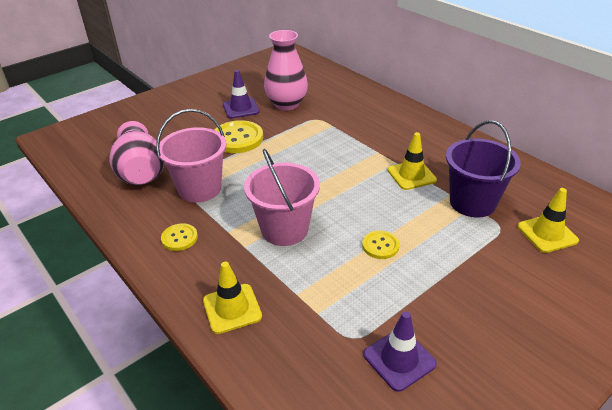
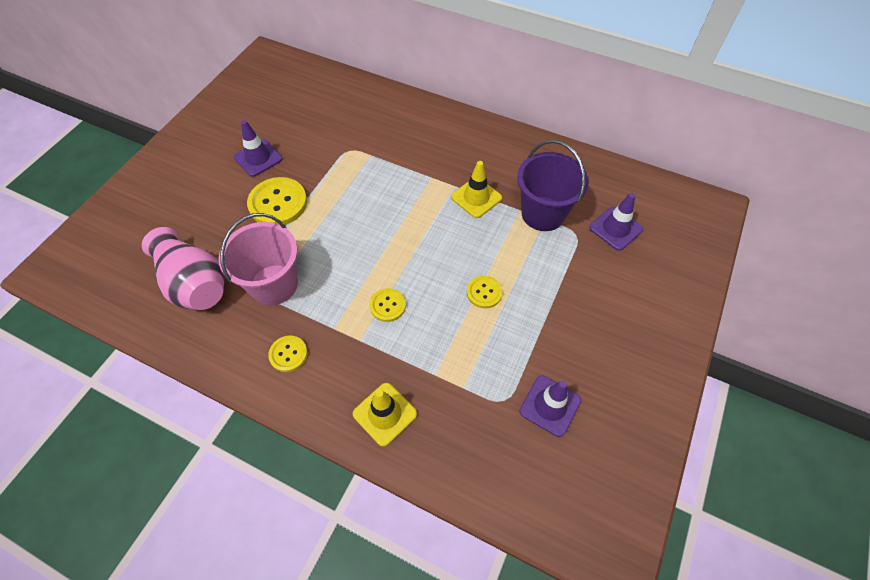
camera: 25 degrees left, 20 degrees up
(284, 229) = (387, 305): pink bucket -> yellow button
(286, 104) = (306, 137): pink vase -> none
(547, 233) = (615, 228): yellow traffic cone -> purple traffic cone

